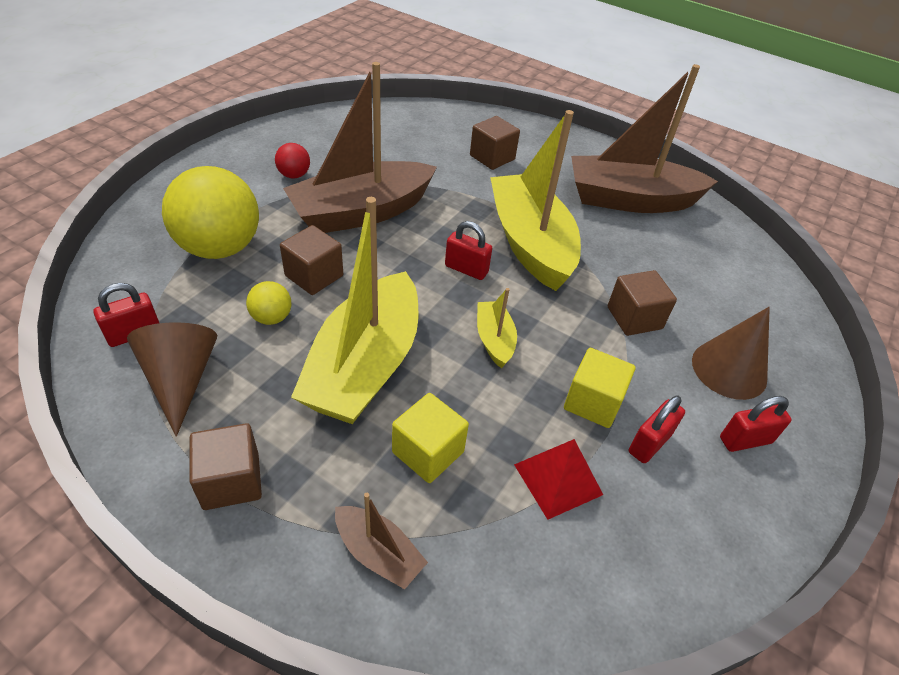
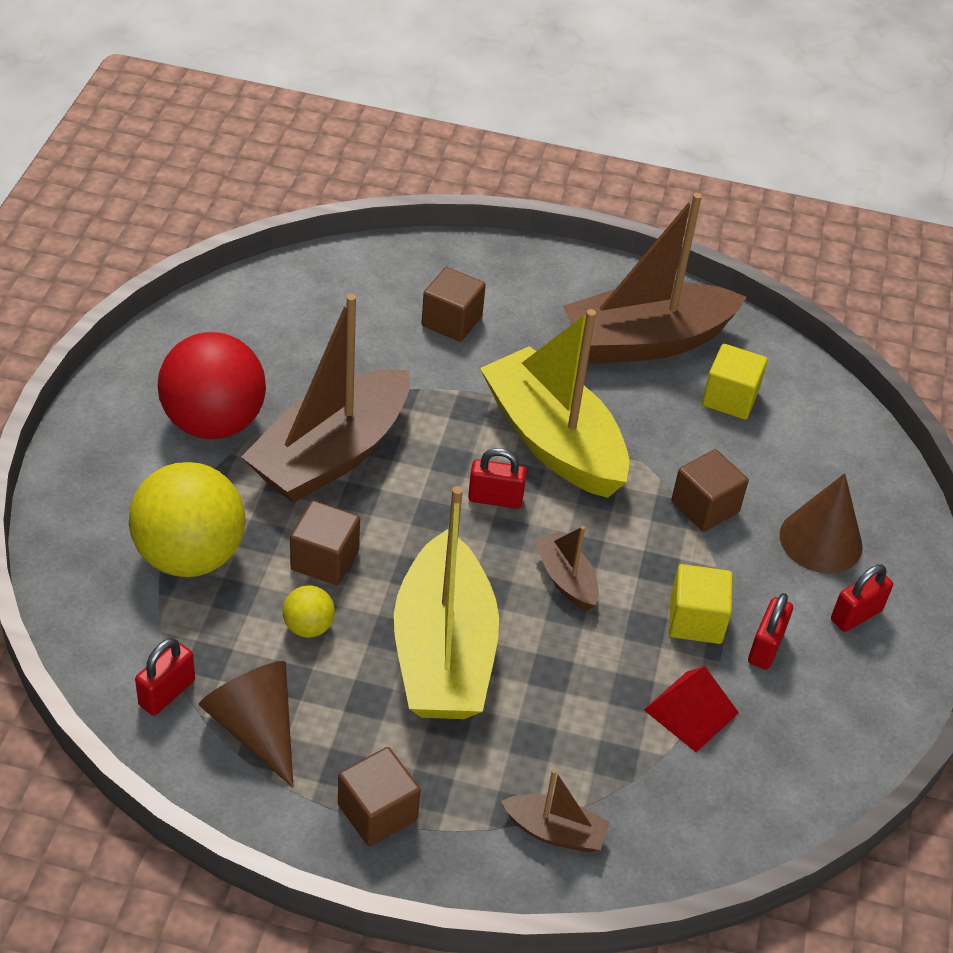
camera: 20 degrees left, 0 degrees up
(294, 175) = (214, 422): red ball -> red ball, size x2.24
(428, 452) = (554, 723): yellow cube -> yellow cube (730, 398)
(494, 340) = (566, 579): yellow boat -> brown boat

